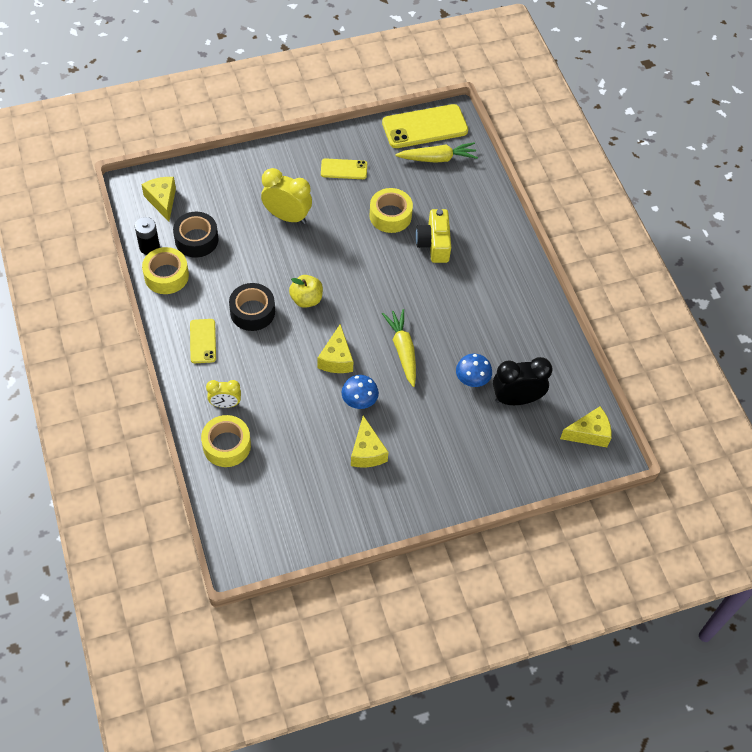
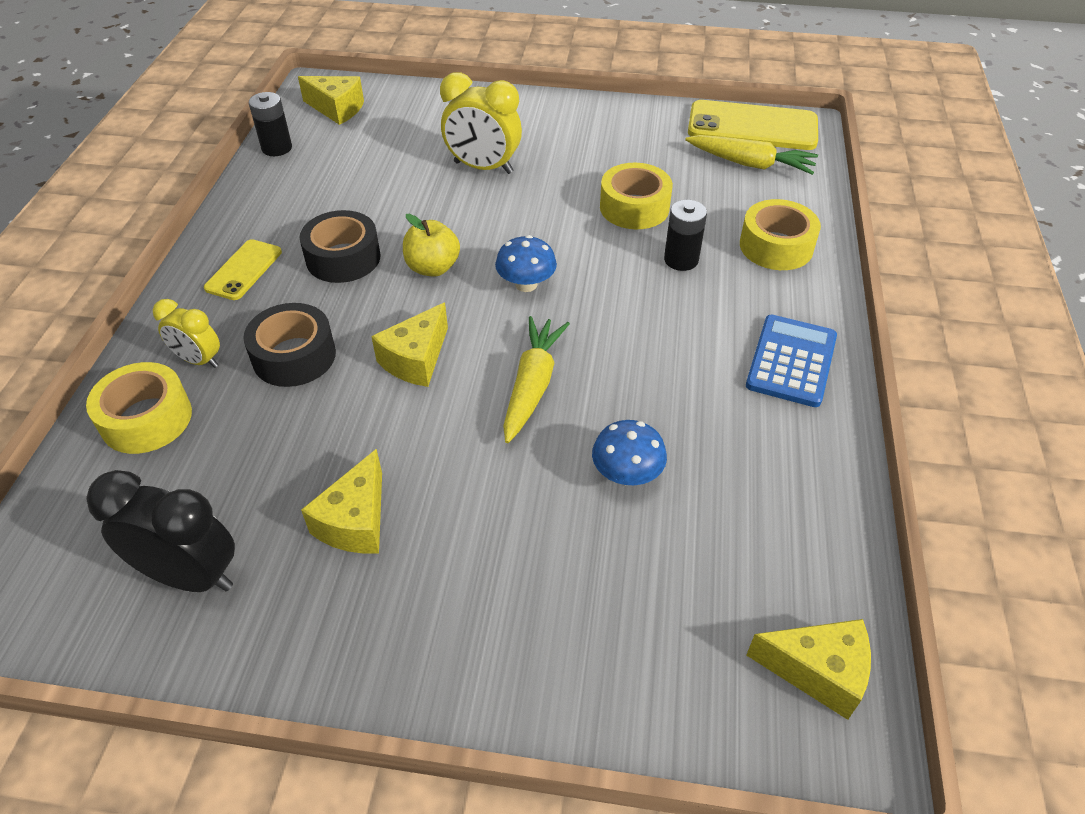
camera: 30 degrees right, 10 degrees down
(162, 201) = (337, 109): yellow cheese -> yellow cheese turned 105 degrees clockwise
(166, 276) = (268, 183): yellow tape -> yellow tape (776, 246)
(196, 240) = (342, 158): black tape -> black tape (294, 356)
(287, 217) = (483, 168): yellow clock -> yellow clock turned 150 degrees clockwise
(344, 169) = (602, 140): yellow phone -> none
(359, 400) = (406, 433): blue mushroom -> blue mushroom (526, 284)
(434, 244) = (681, 260): yellow camera -> black battery
(516, 399) = (693, 541): black clock -> black clock (190, 576)
(517, 287) = (791, 361): none -> blue calculator

